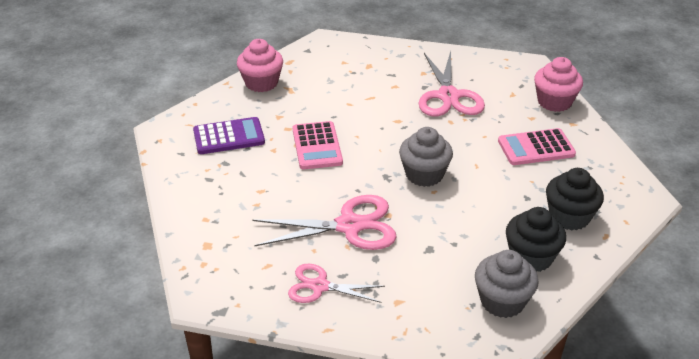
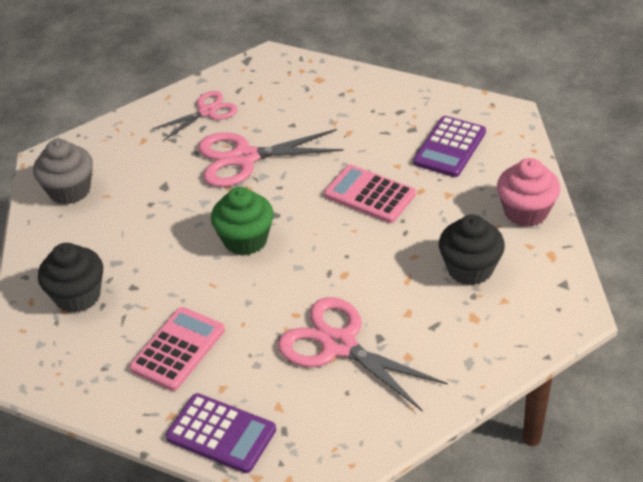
camera: 135 degrees right, 5 degrees up
(349, 226) = (244, 158): pink scissors -> pink scissors turned 45 degrees clockwise
(424, 175) = (245, 240): grey cupcake -> green cupcake
(531, 257) = (78, 236): black cupcake -> black cupcake (470, 269)
(554, 102) = (221, 434): pink cupcake -> purple calculator

